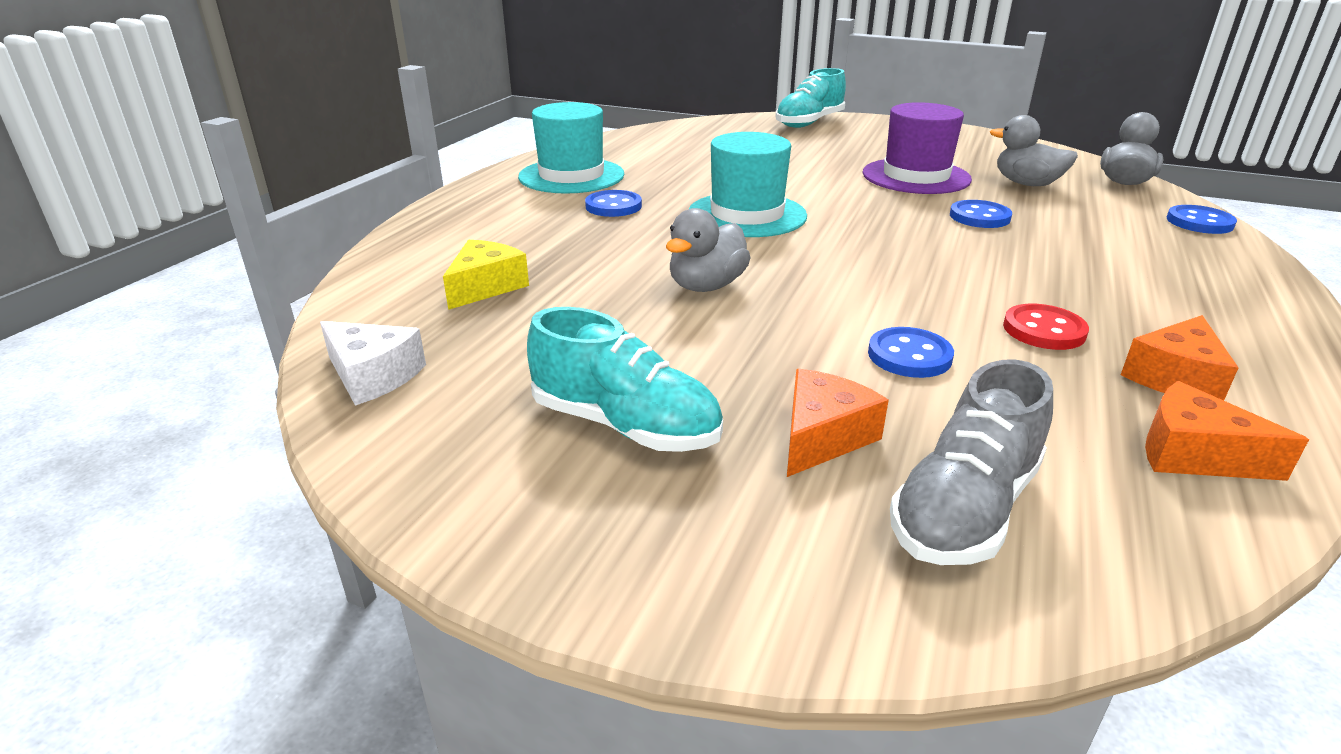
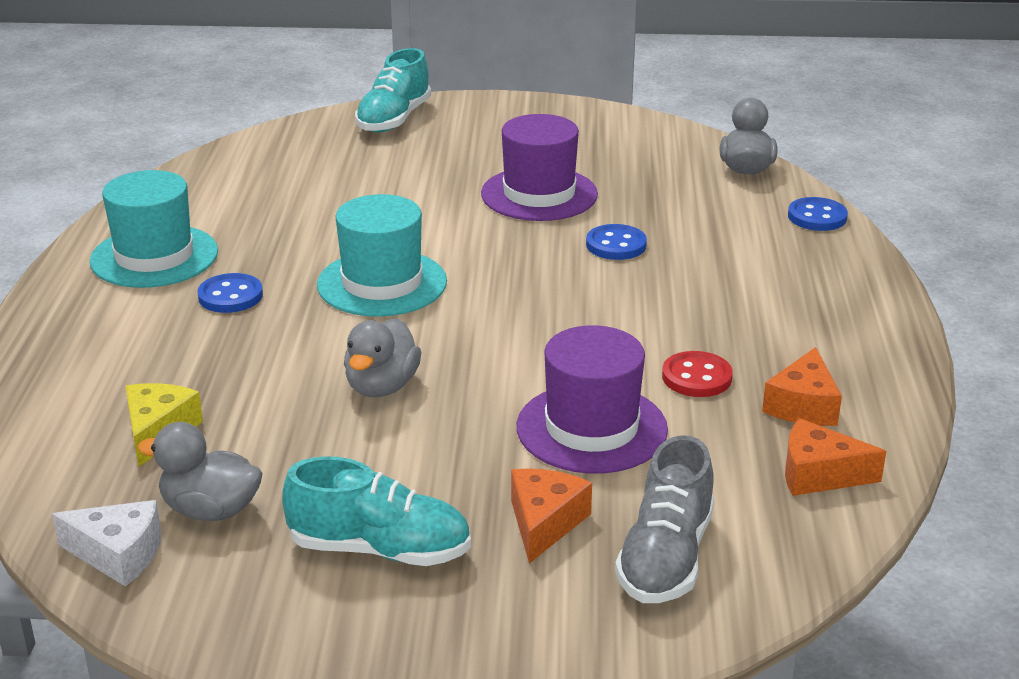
camera: 20 degrees left, 0 degrees up
(909, 356) = (591, 428): blue button -> purple hat
(1027, 184) = (653, 187): grey duck -> grey duck (210, 510)

